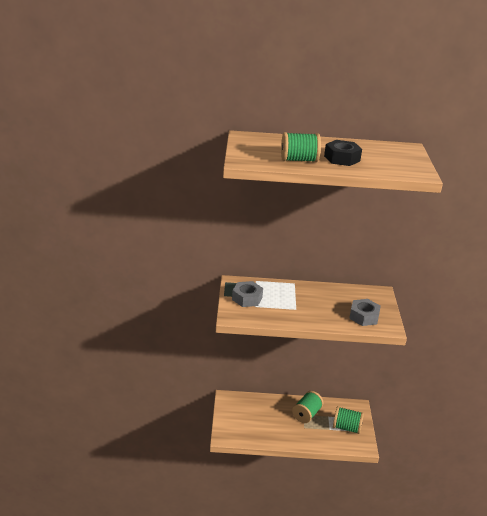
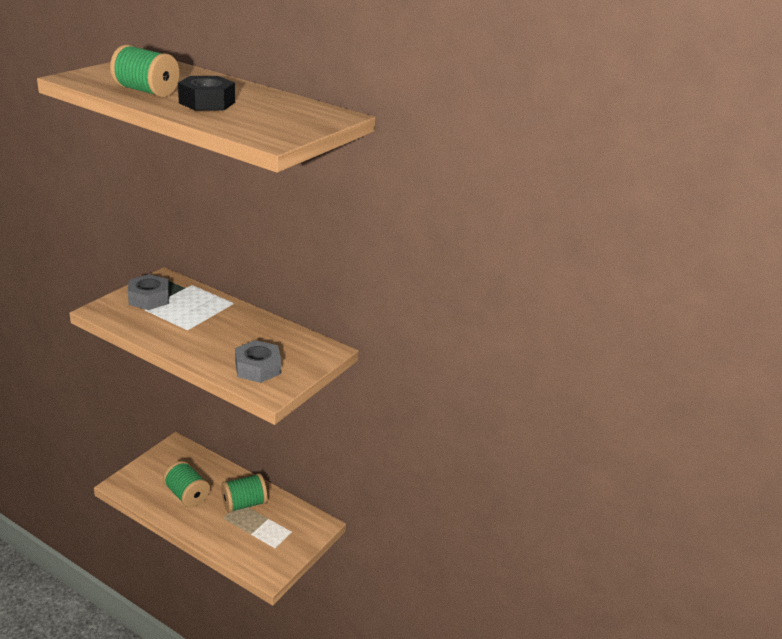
camera: 30 degrees right, 0 degrees up
(346, 428) = (274, 542): green spool -> green spool (187, 495)

